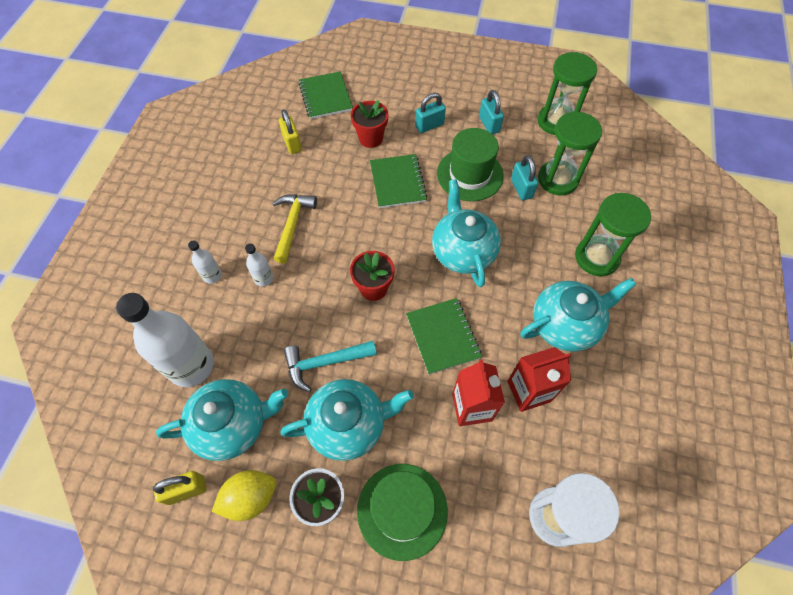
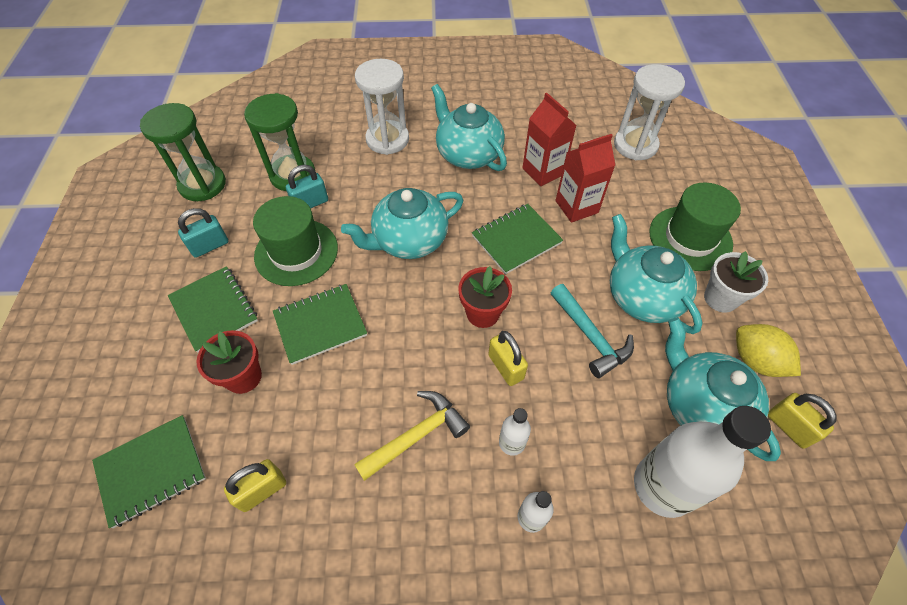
camera: 105 degrees left, 5 degrees down
(292, 224) = (417, 435): yellow hammer -> yellow hammer turned 150 degrees clockwise
(321, 291) = (505, 367): none -> yellow padlock
(429, 125) = (214, 310): turquoise padlock -> green notebook
(596, 257) = (387, 139): green hourglass -> white hourglass

